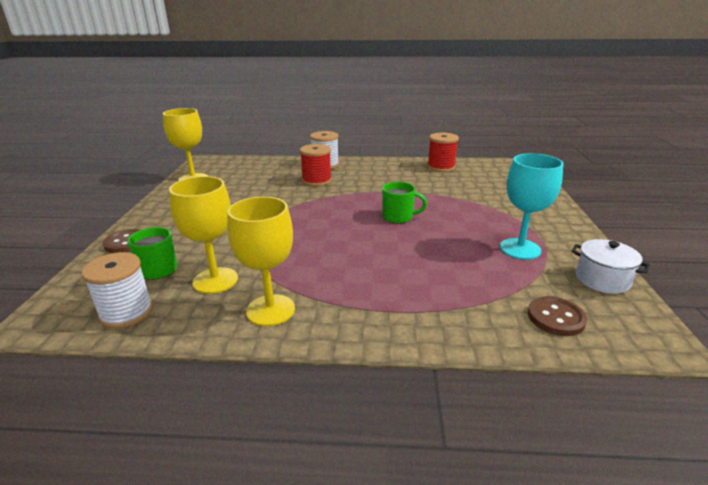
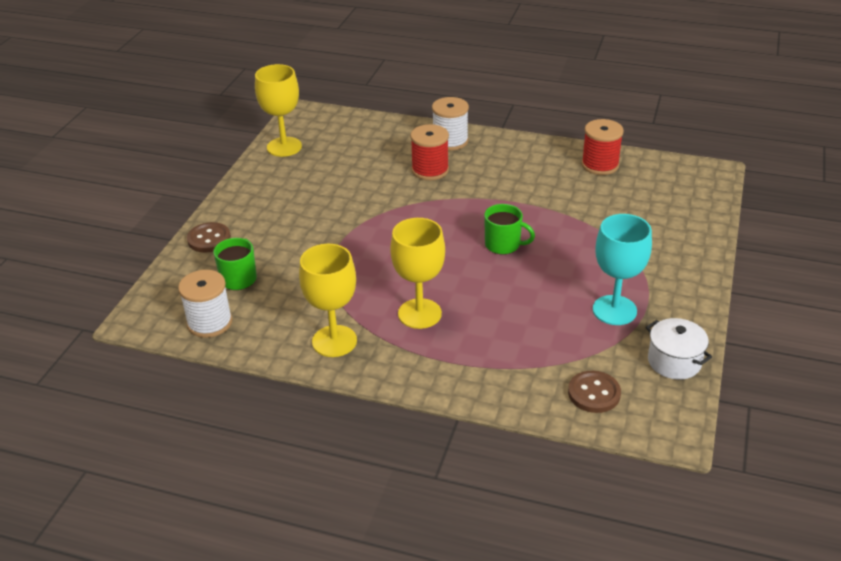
camera: 15 degrees right, 10 degrees up
(215, 280) = (290, 300): yellow goblet -> yellow goblet (419, 314)

